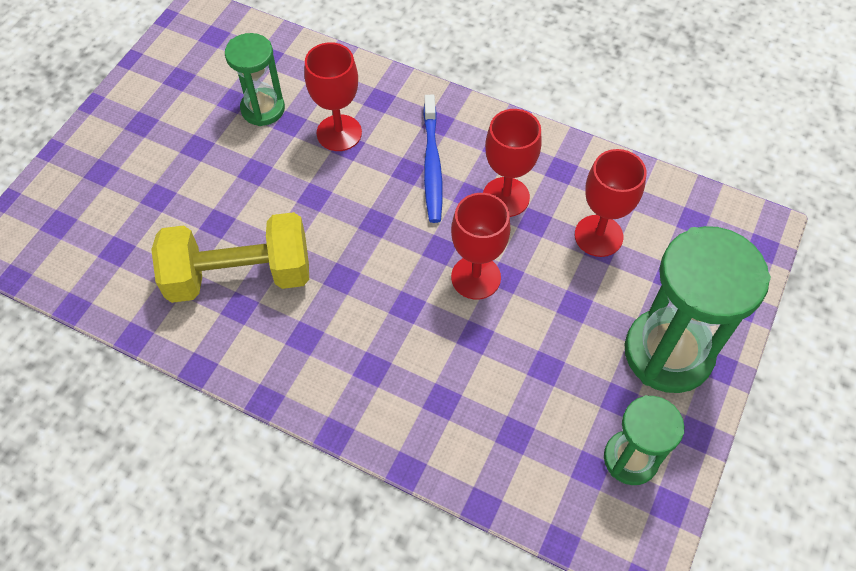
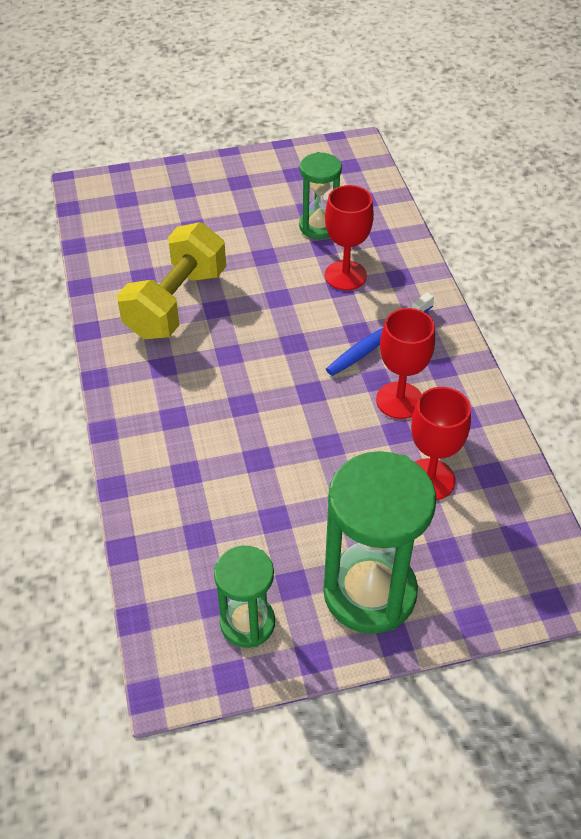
camera: 50 degrees right, 10 degrees down
(240, 275) = (176, 303): yellow dumbbell -> yellow dumbbell turned 75 degrees clockwise
(476, 277) = (308, 427): red goblet -> none

